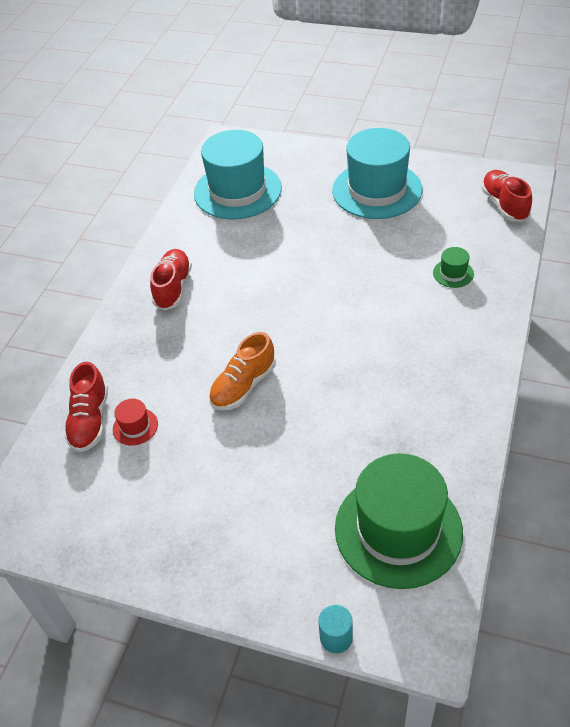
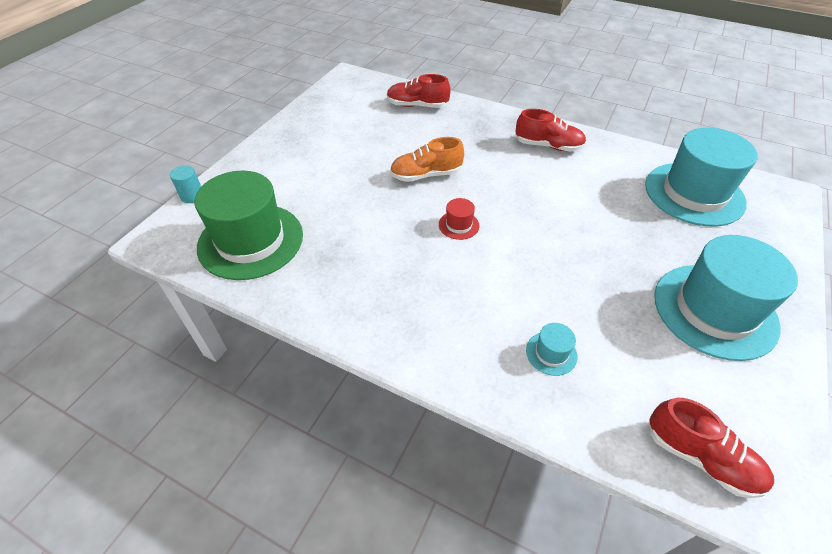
camera: 95 degrees right, 0 degrees up
(135, 426) = (404, 123): red hat -> red hat (458, 225)
(243, 386) = (426, 175): orange shoe -> orange shoe turned 60 degrees counterclockwise
(453, 273) = (551, 353): green hat -> turquoise hat
(504, 205) = (700, 457): red shoe -> red shoe turned 45 degrees clockwise

